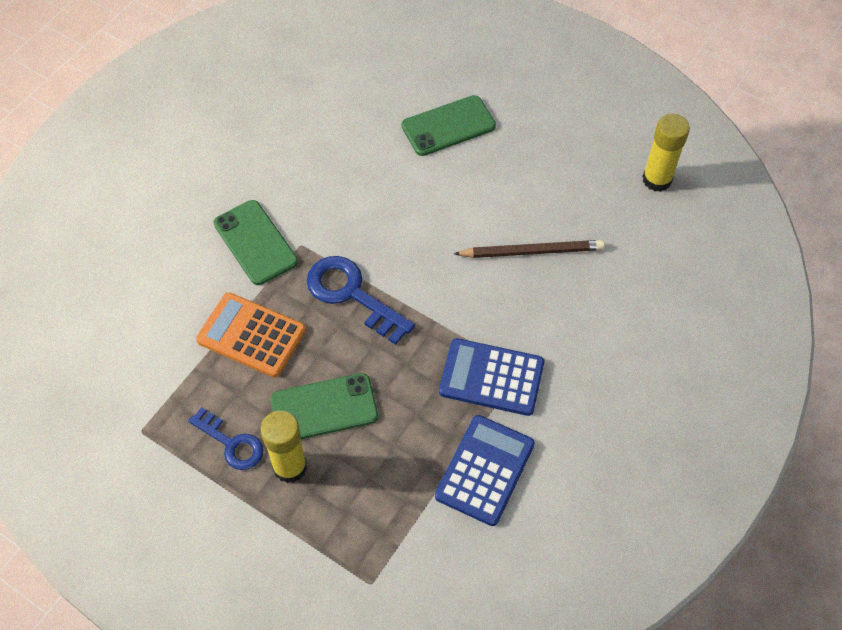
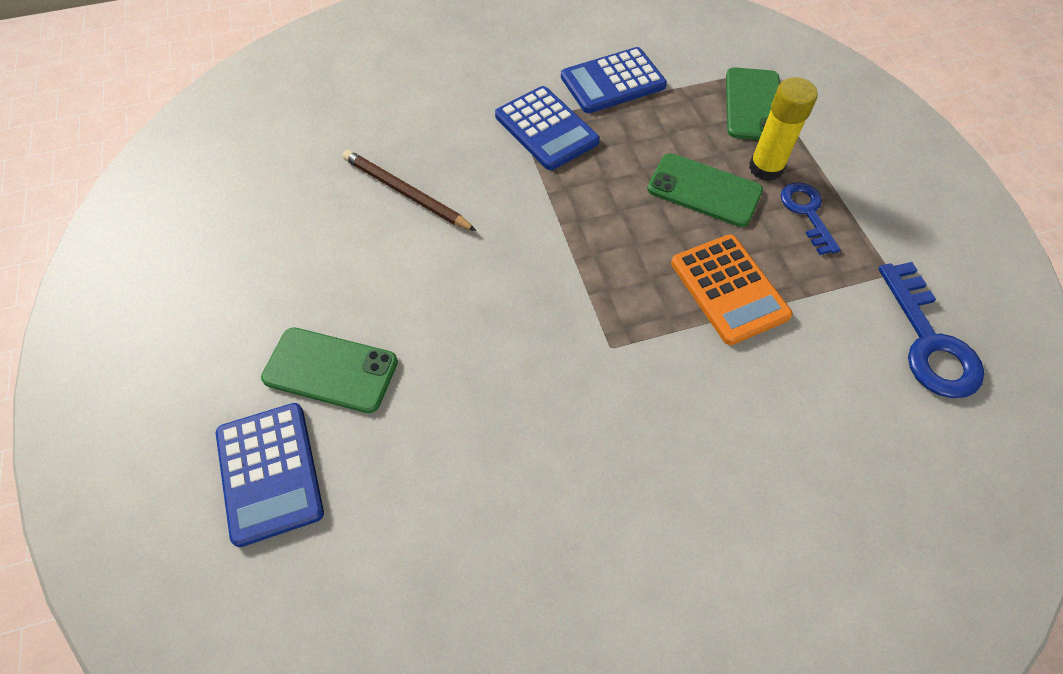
camera: 140 degrees left, 0 degrees up
(255, 242) = (658, 383): green phone -> green phone (753, 105)
(351, 294) = (602, 263): blue key -> blue key (929, 341)
(422, 69) = (270, 472): none -> blue calculator
(657, 179) = (228, 177): yellow glue stick -> none

